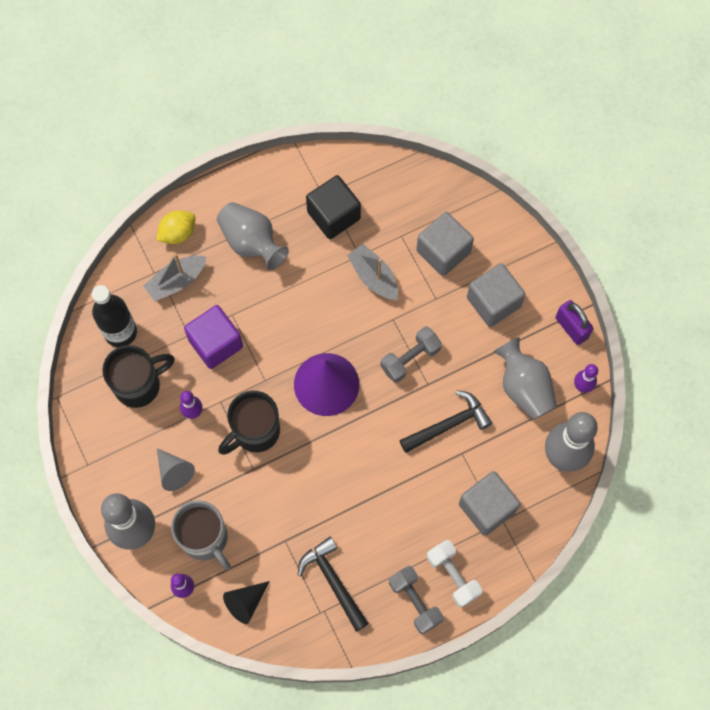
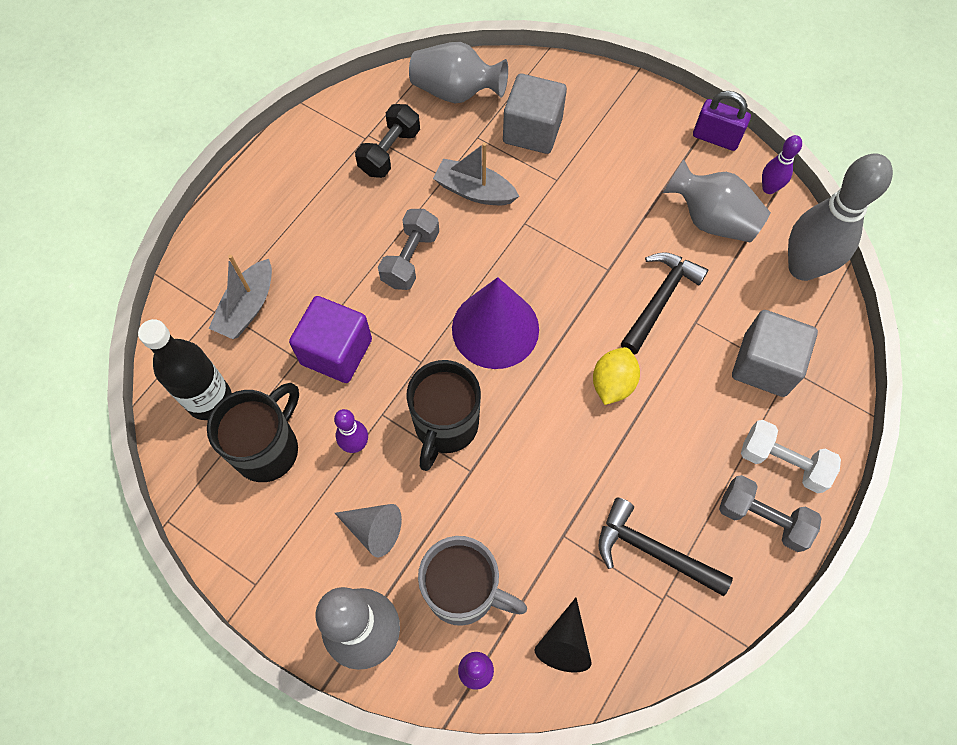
camera: 30 degrees left, 5 degrees down
(178, 233) = (219, 255): yellow lemon -> yellow lemon (612, 383)
(251, 242) = (313, 223): grey vase -> grey vase (456, 92)
(333, 215) = (390, 152): black cube -> black dumbbell
(410, 359) = (571, 253): grey dumbbell -> grey dumbbell (410, 258)
(493, 302) = (619, 153): grey cube -> none

